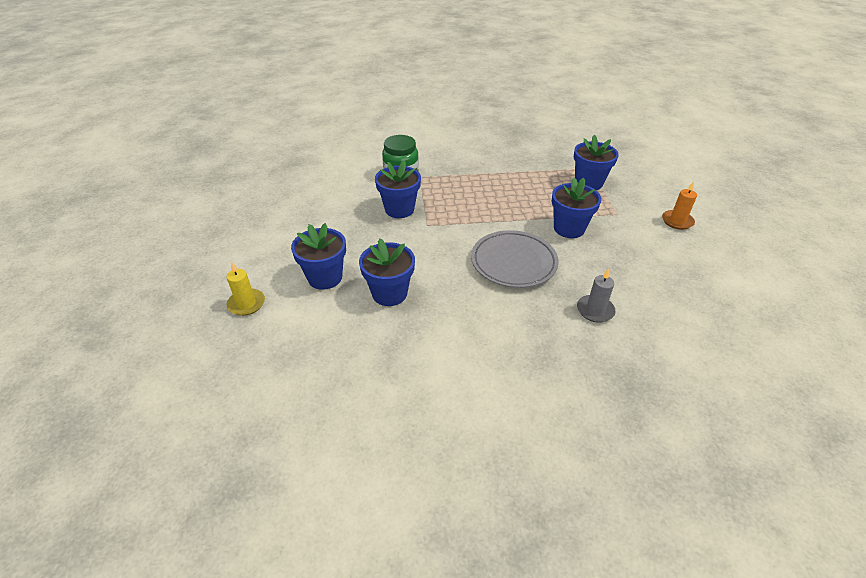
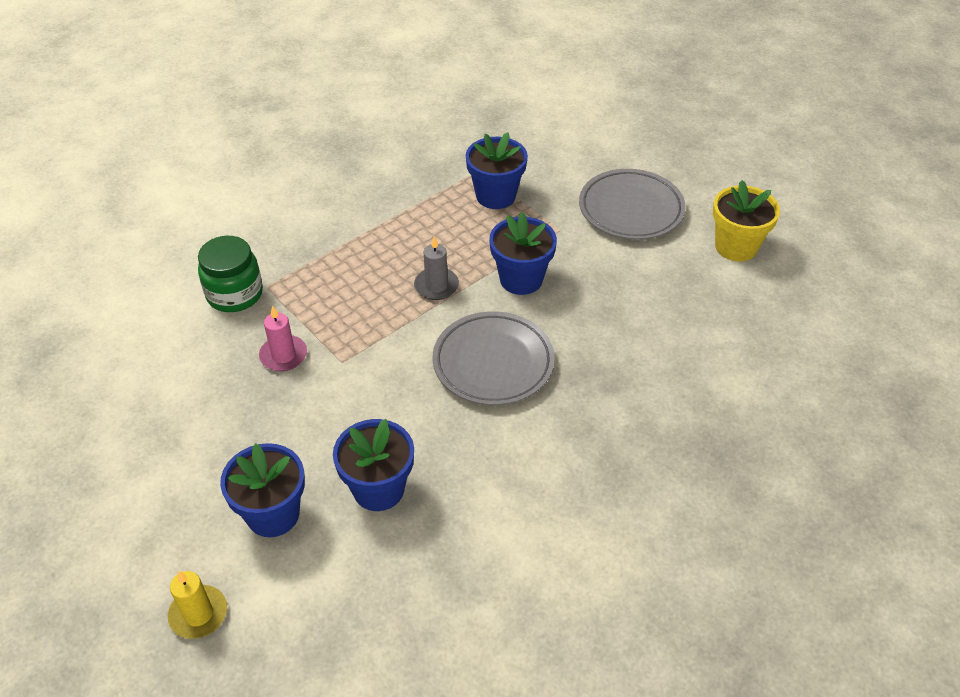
camera: 35 degrees left, 5 degrees up
(399, 209) = (283, 355): blue flower pot -> pink candle
(595, 310) = (625, 380): grey candle -> grey candle (436, 286)
(677, 221) = (631, 209): orange candle -> grey plate
(745, 271) = (736, 247): none -> yellow flower pot

